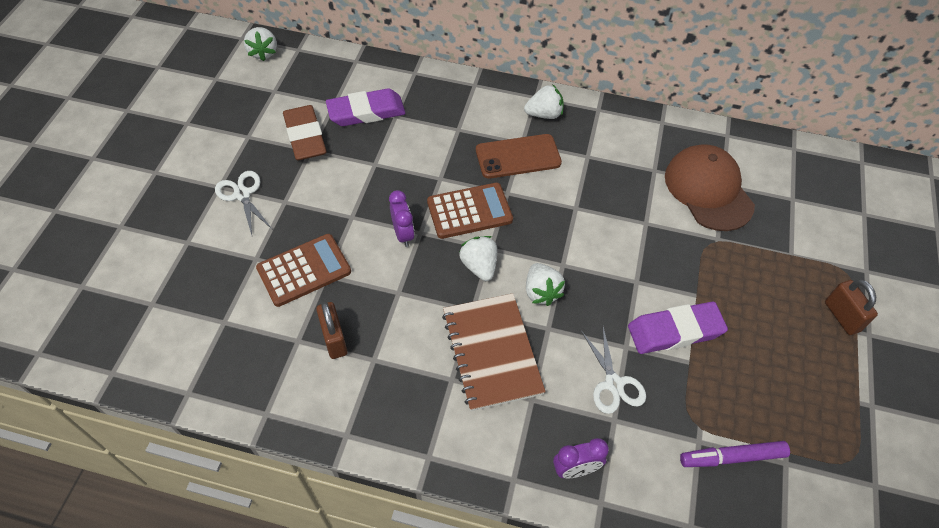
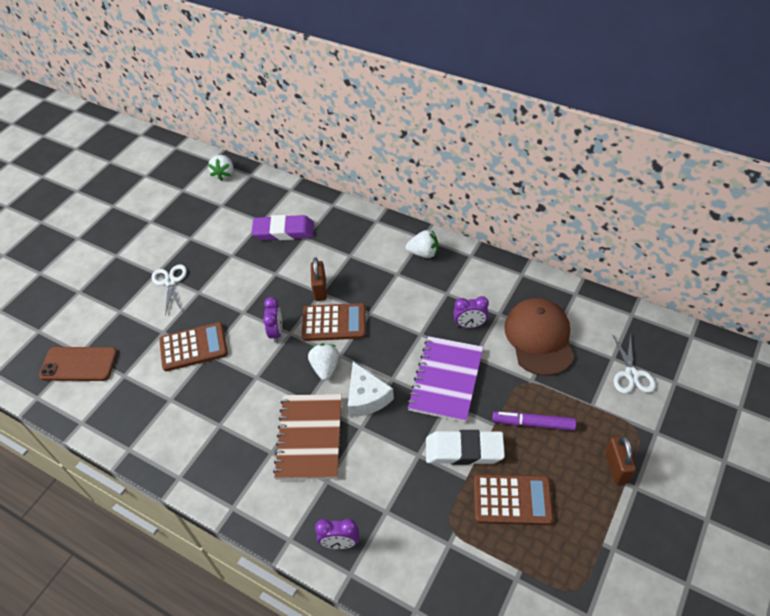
camera: 20 degrees right, 5 degrees down
(305, 137) = (231, 244): brown eraser -> none
(334, 339) = (196, 403): brown padlock -> brown padlock (320, 289)
(518, 157) = (389, 285): brown phone -> brown phone (79, 364)
(541, 292) = (366, 397): white strawberry -> white cheese
(613, 384) = (396, 482): white scissors -> white scissors (631, 374)
(624, 255) = (446, 380): none -> purple notebook
(627, 188) = (470, 325): none -> purple clock
(675, 331) = (464, 450): purple eraser -> white eraser
(732, 457) = (471, 563): purple marker -> purple marker (533, 423)
(748, 376) = (512, 500): none -> brown calculator

